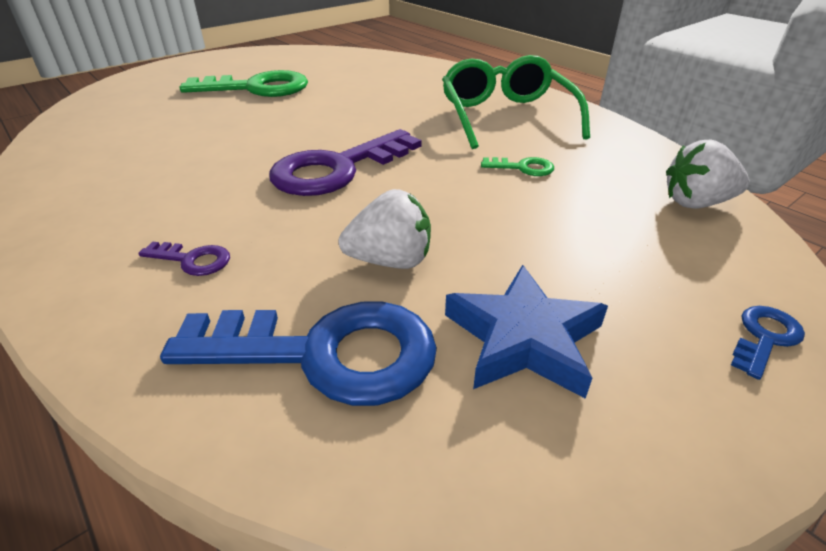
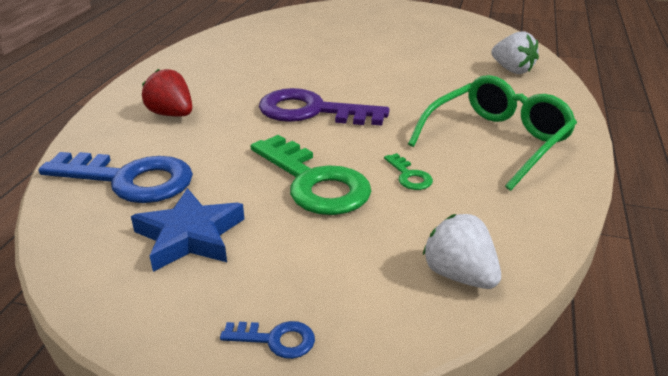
camera: 55 degrees right, 5 degrees down
(193, 260) = (171, 114): purple key -> red strawberry
(257, 88) = (388, 41): green key -> green key (314, 182)
(326, 353) = (130, 179): blue key -> blue key turned 45 degrees counterclockwise
(390, 261) = (226, 167): white strawberry -> white strawberry (512, 70)

